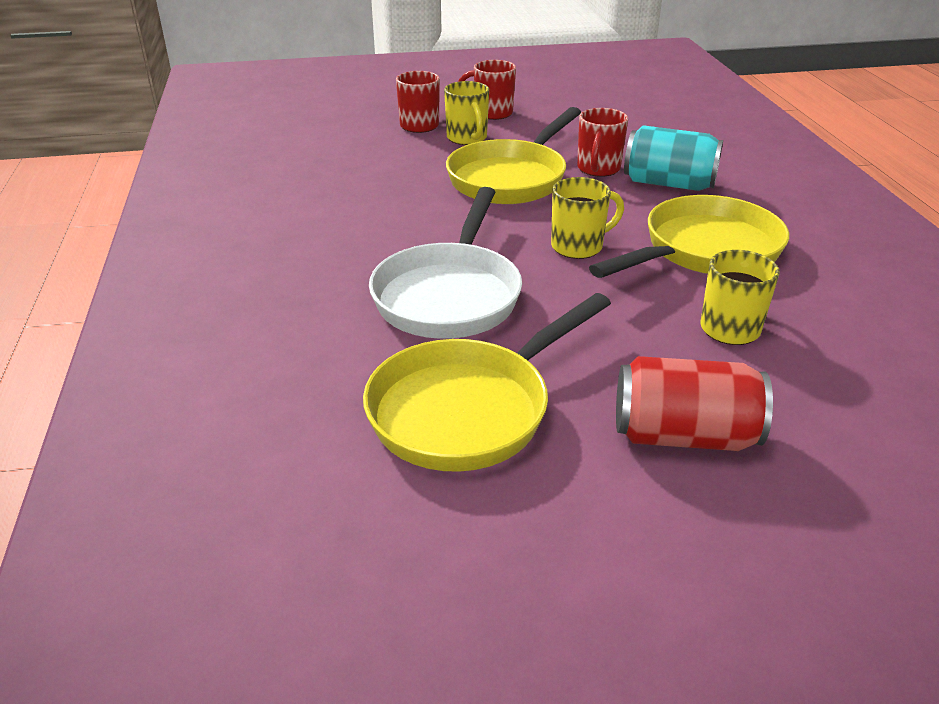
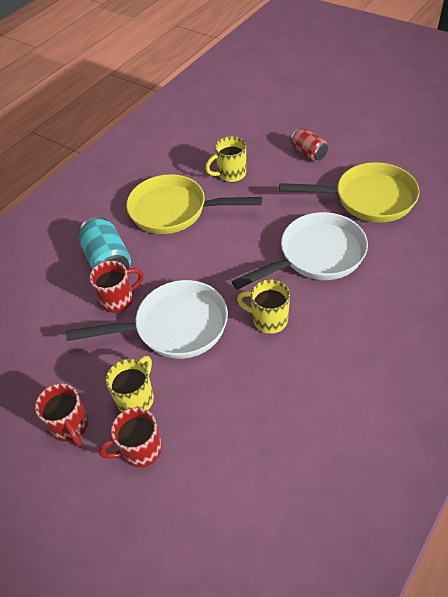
camera: 130 degrees left, 15 degrees up
(511, 178) = (174, 327): yellow pan -> white pan
(578, 246) = (221, 248): yellow mug -> yellow mug (268, 320)
(683, 435) = (308, 153): red can -> red can, size x0.65

